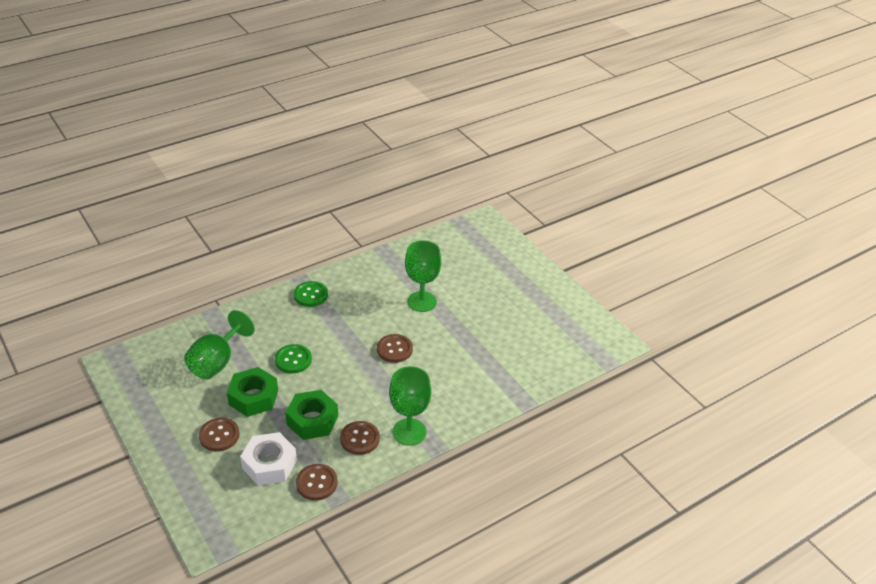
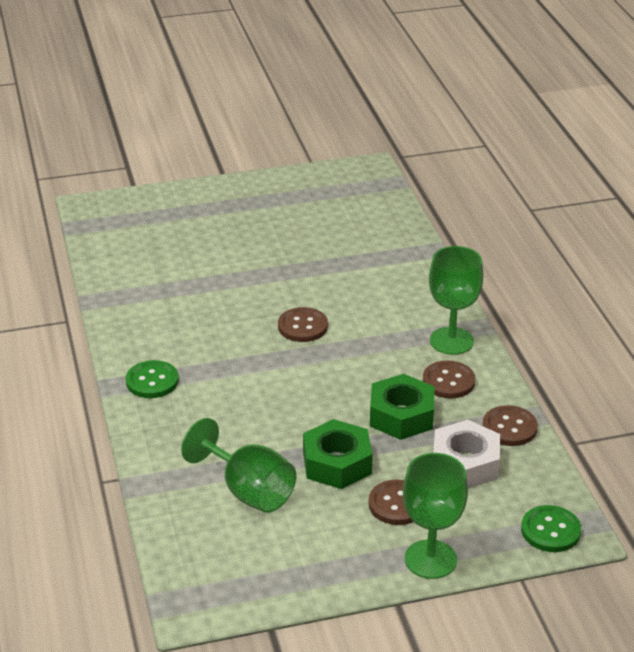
camera: 70 degrees left, 5 degrees down
(293, 360) = (280, 416): green button -> green button (550, 530)
(422, 301) = (223, 288): green goblet -> green goblet (430, 559)

